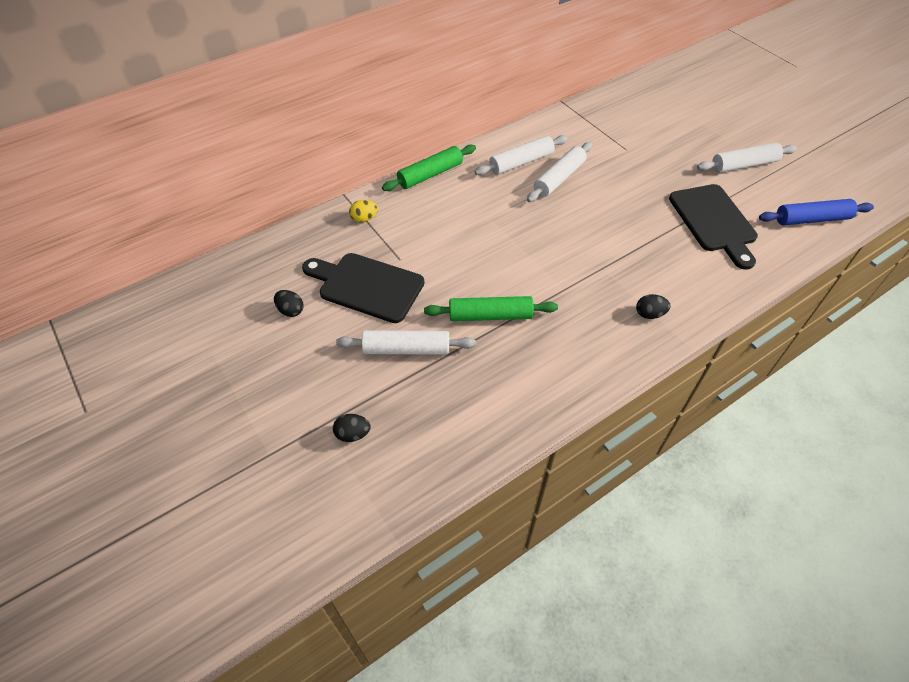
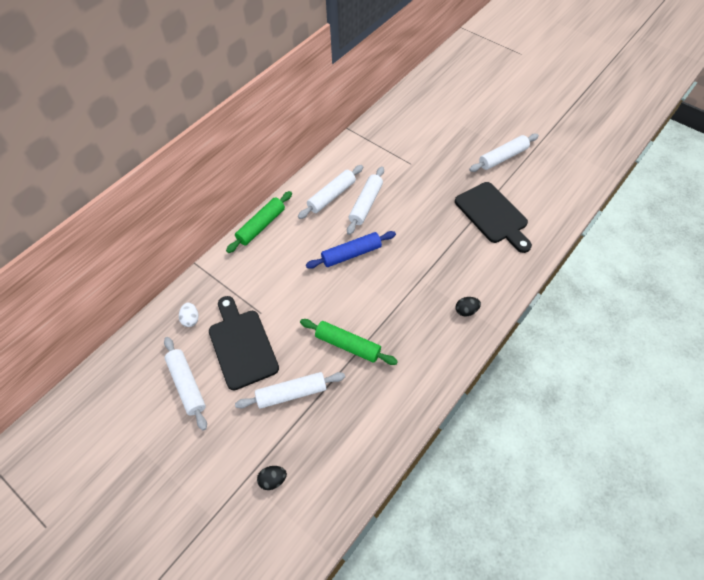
camera: 15 degrees left, 5 degrees up
(291, 310) = (187, 385): black egg -> white rolling pin
(319, 247) = (191, 319): none -> white egg
(364, 219) = (219, 282): yellow egg -> none
(367, 286) = (242, 345): black cutting board -> black cutting board turned 60 degrees clockwise
(490, 316) = (347, 345): green rolling pin -> green rolling pin turned 45 degrees clockwise
(811, 219) = (562, 195): blue rolling pin -> blue rolling pin (351, 254)

